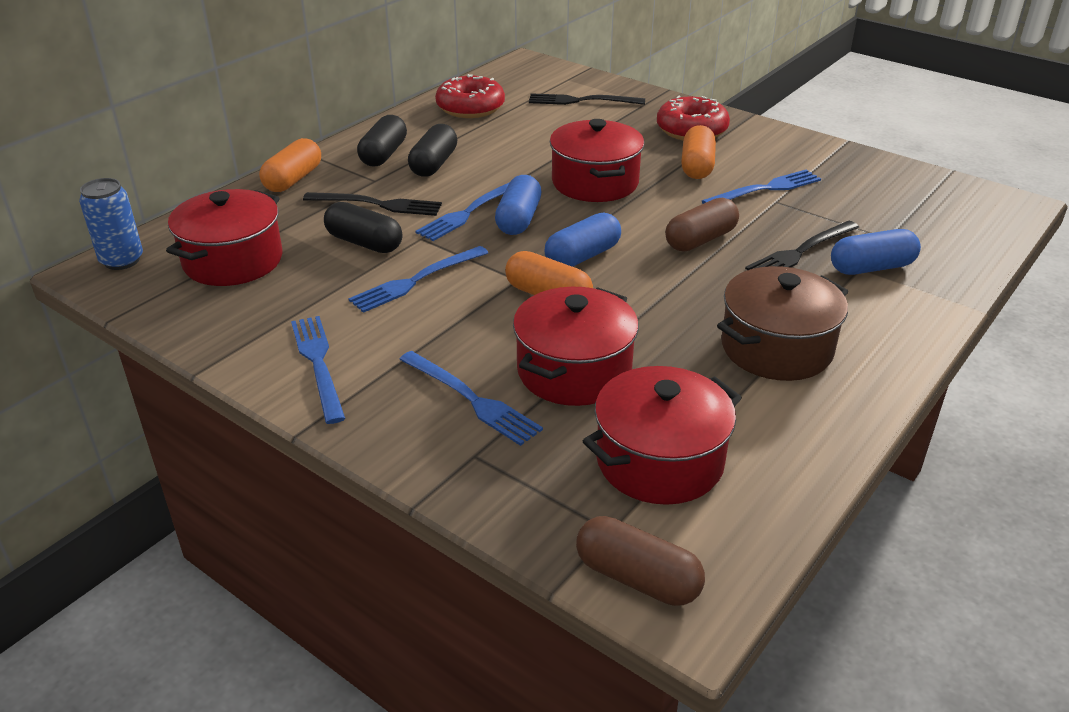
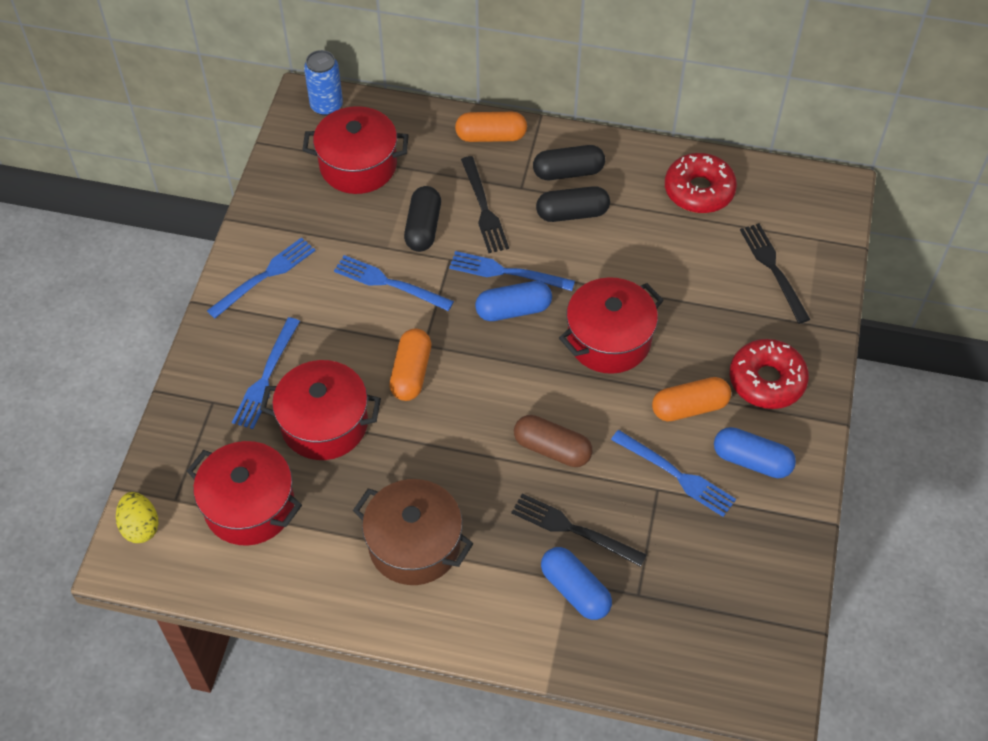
camera: 65 degrees right, 20 degrees up
(582, 256) = (480, 374): blue capsule -> blue capsule (751, 460)
(637, 578) = (140, 526): brown capsule -> yellow egg

